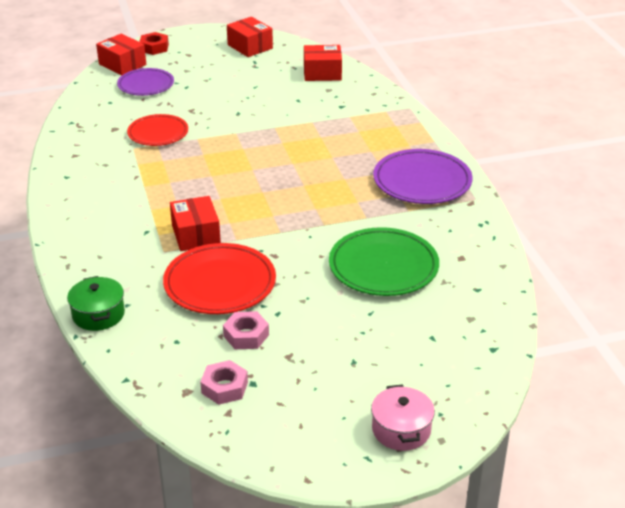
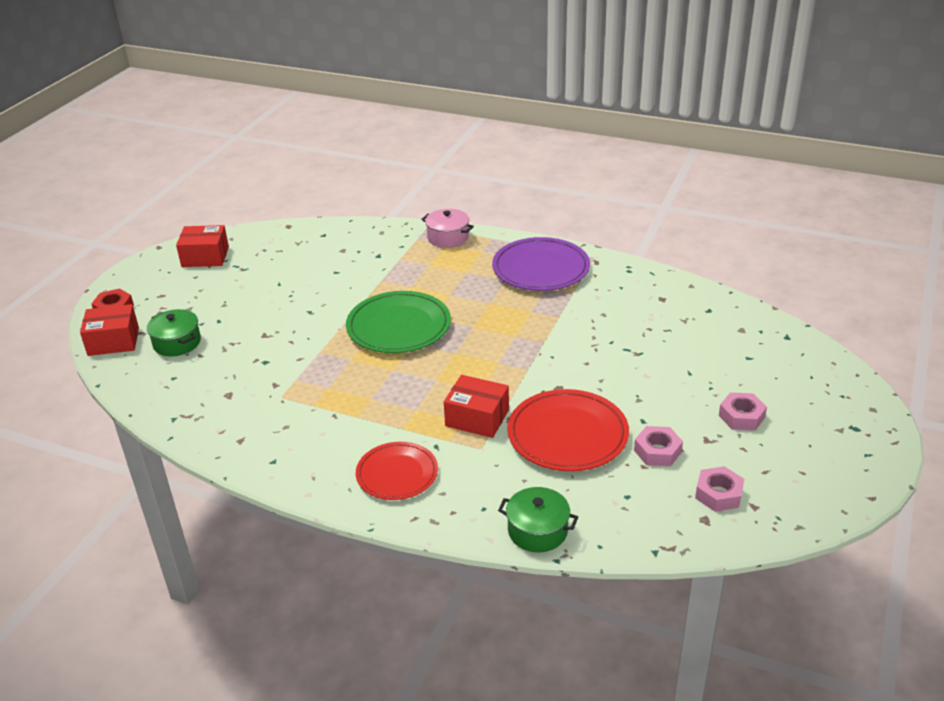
camera: 50 degrees left, 0 degrees up
(146, 85) = (177, 343): purple plate -> green pot
(158, 133) = (277, 371): red plate -> red plate (397, 474)
(322, 73) = (311, 241): red box -> none
(341, 364) = (741, 416): none -> pink nut
(383, 266) = (635, 339): green plate -> green plate (399, 327)
(401, 429) = (847, 423): pink pot -> pink pot (448, 237)

